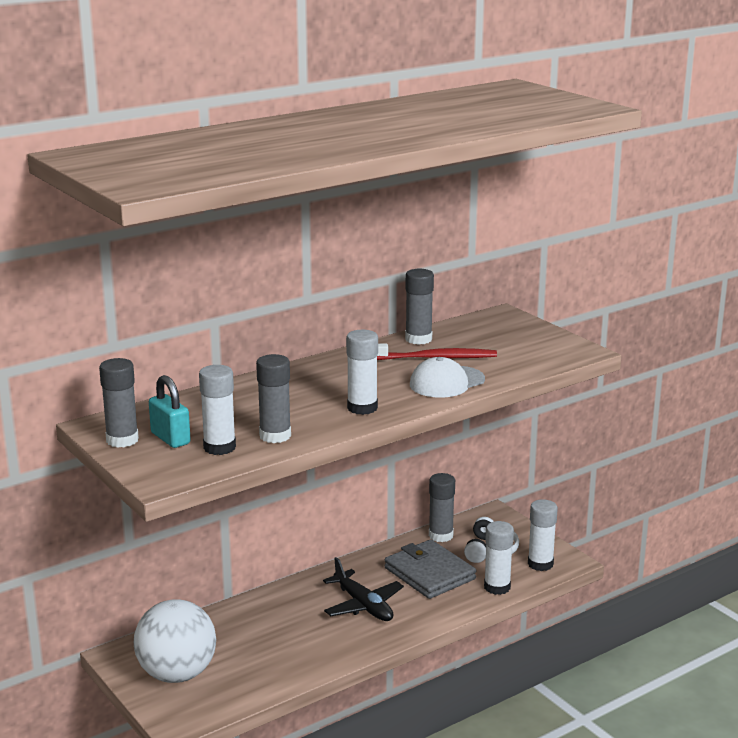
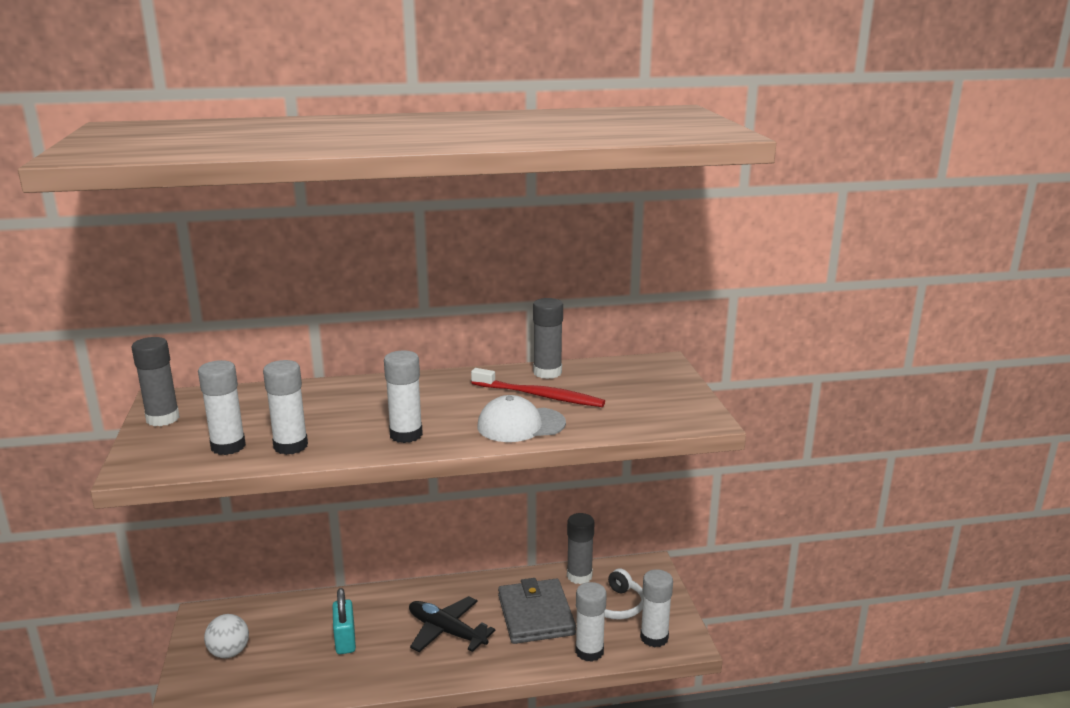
camera: 25 degrees right, 0 degrees up
(170, 438) = (202, 426): turquoise padlock -> turquoise padlock (345, 640)
(177, 674) = (229, 652): white ball -> white ball, size x0.53
(275, 436) = (290, 446): grey glue stick -> white glue stick
(363, 605) = (446, 631): black plane -> black plane turned 135 degrees clockwise

